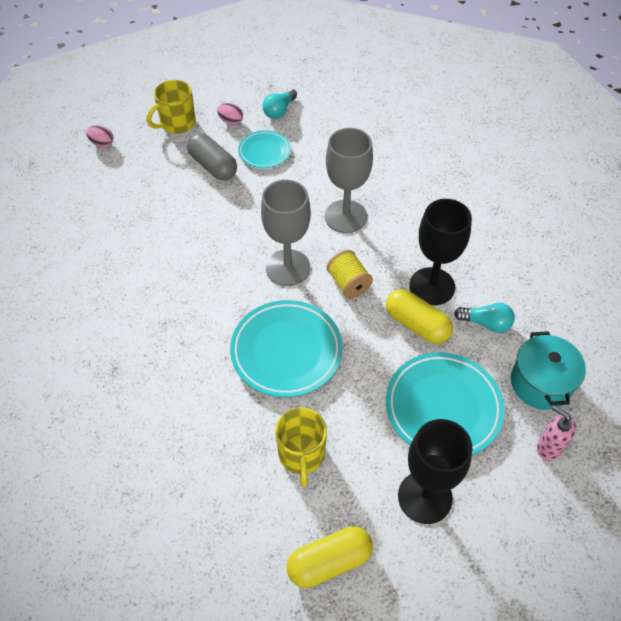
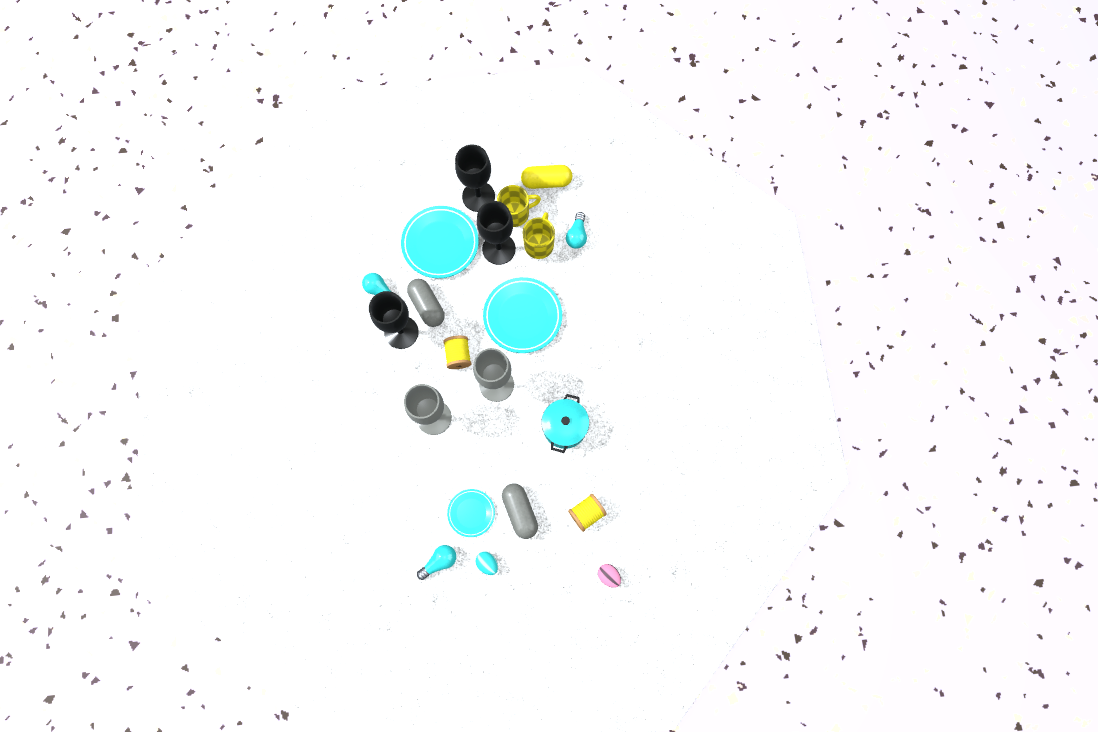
camera: 160 degrees left, 20 degrees up
(139, 184) = (586, 513): none -> yellow spool
(177, 123) = (536, 578): yellow mug -> yellow mug (515, 213)
(231, 121) = (487, 563): pink egg -> turquoise egg
(249, 488) = (577, 235): none -> turquoise light bulb
(358, 428) = (499, 249): none -> black goblet
(416, 325) = (427, 306): yellow capsule -> grey capsule
(541, 383) = (371, 238): turquoise pot -> turquoise pot (564, 427)
(549, 448) = (392, 199): pink soap dispenser -> none

